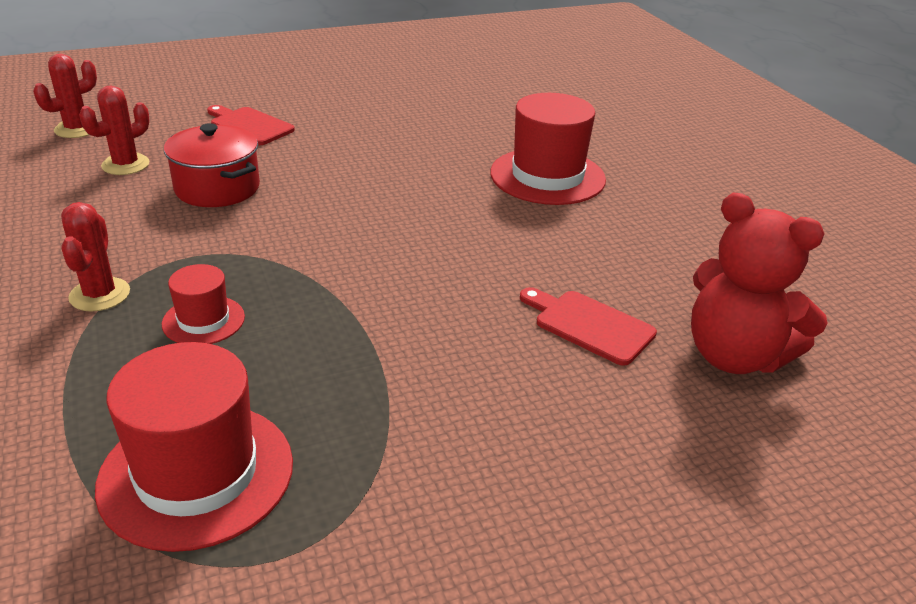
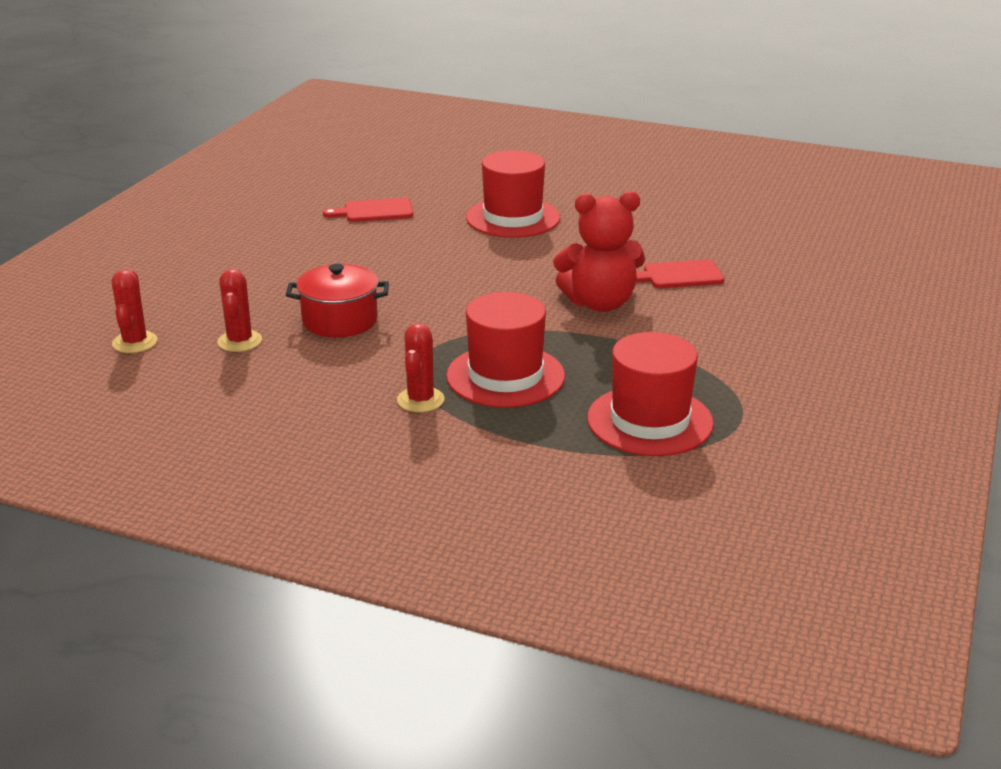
camera: 45 degrees left, 5 degrees down
(100, 295) = (420, 400): red cactus -> red cactus turned 60 degrees clockwise
(203, 320) = (505, 376): red hat -> red hat, size x1.91
(249, 125) = (259, 278): red cutting board -> red cutting board (374, 211)
(735, 356) = (755, 254): red teddy bear -> red teddy bear (600, 303)

